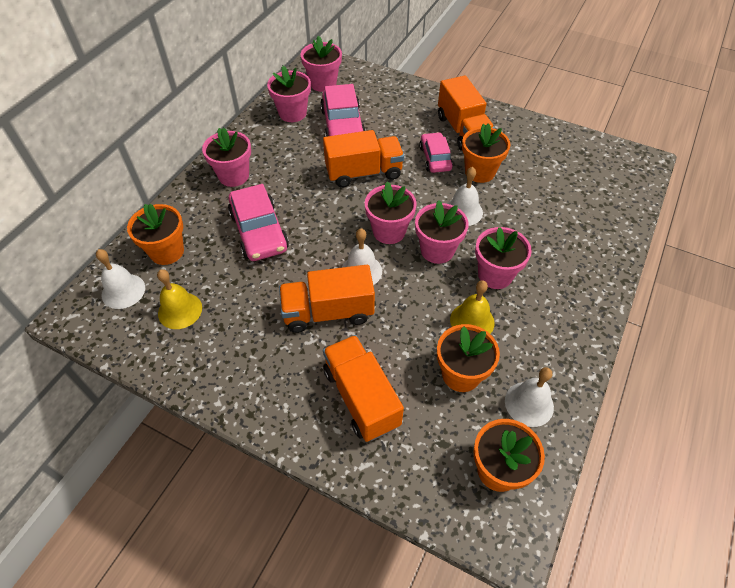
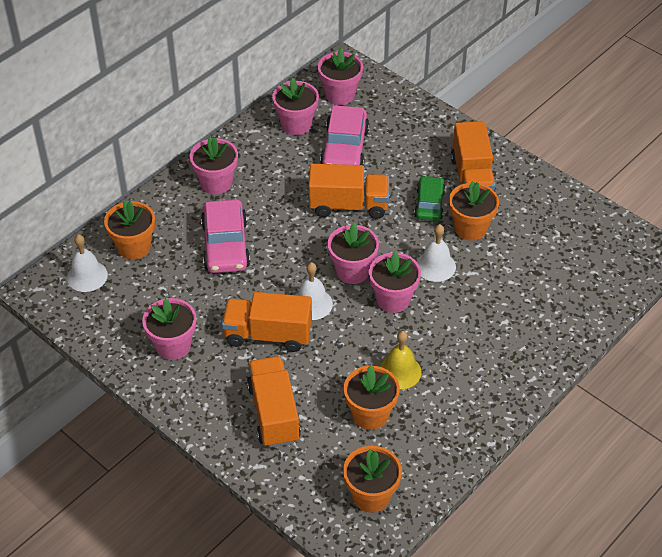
camera: 15 degrees right, 5 degrees down
(180, 310) = (134, 304): yellow bell -> none
(435, 158) = (429, 204): pink car -> green car
(495, 275) = (440, 334): pink flower pot -> pink flower pot (173, 346)
(529, 404) = (421, 452): white bell -> none

